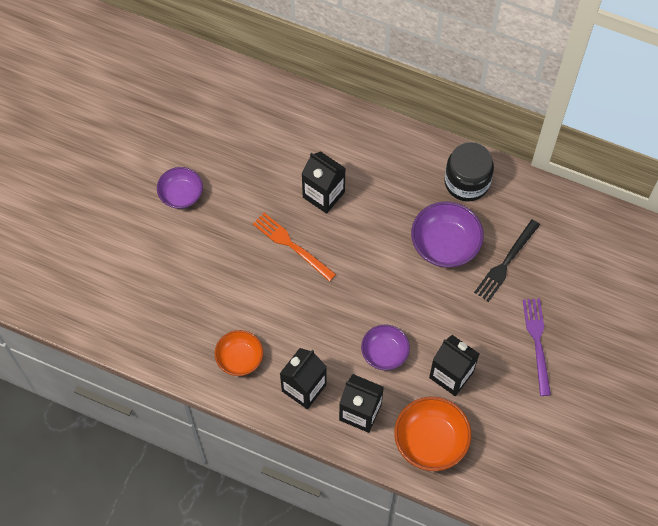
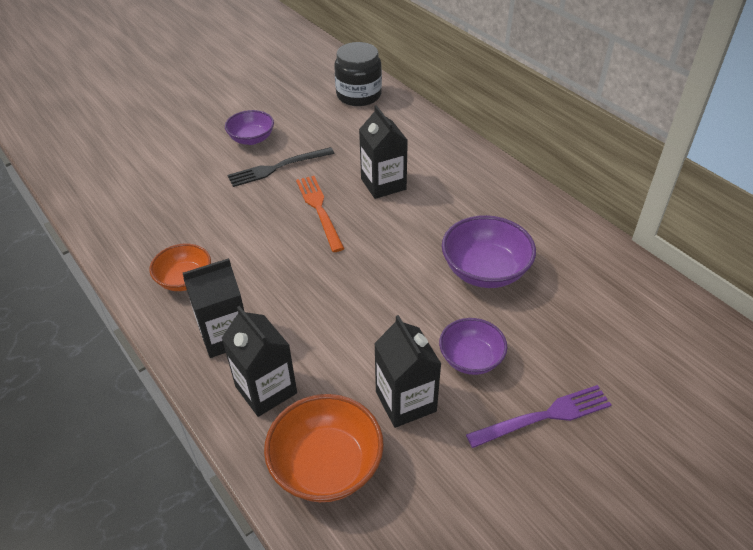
camera: 30 degrees right, 20 degrees down
(384, 353) = (341, 342): purple bowl -> purple bowl (471, 358)
(467, 182) = (545, 227): black jar -> black jar (359, 95)
(506, 262) = (550, 315): black fork -> black fork (278, 167)
(537, 343) = (543, 417): purple fork -> purple fork turned 45 degrees clockwise

